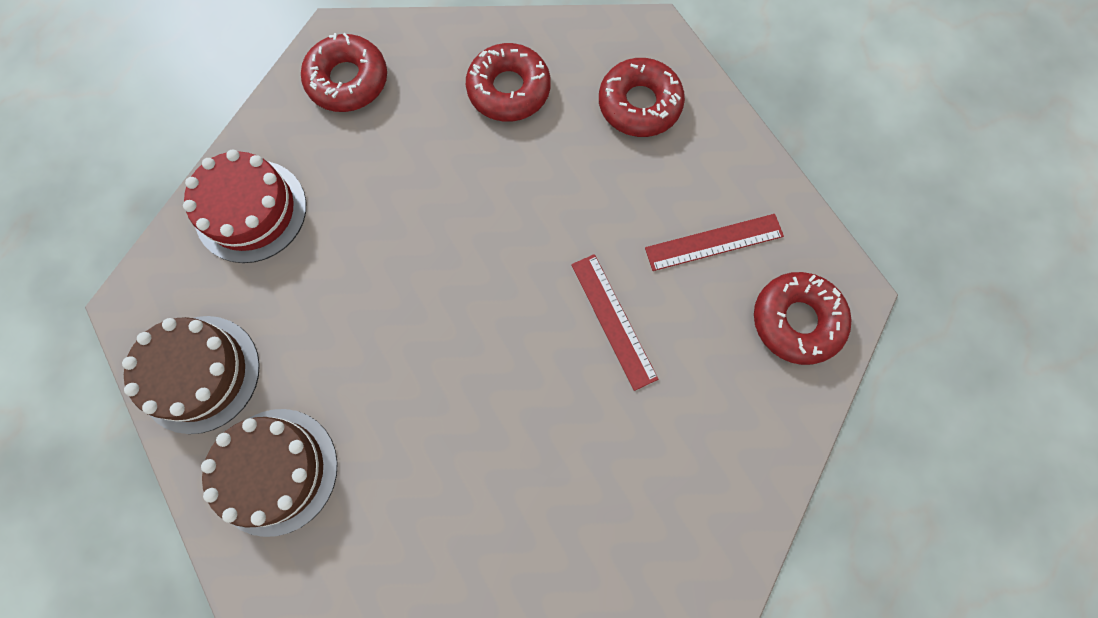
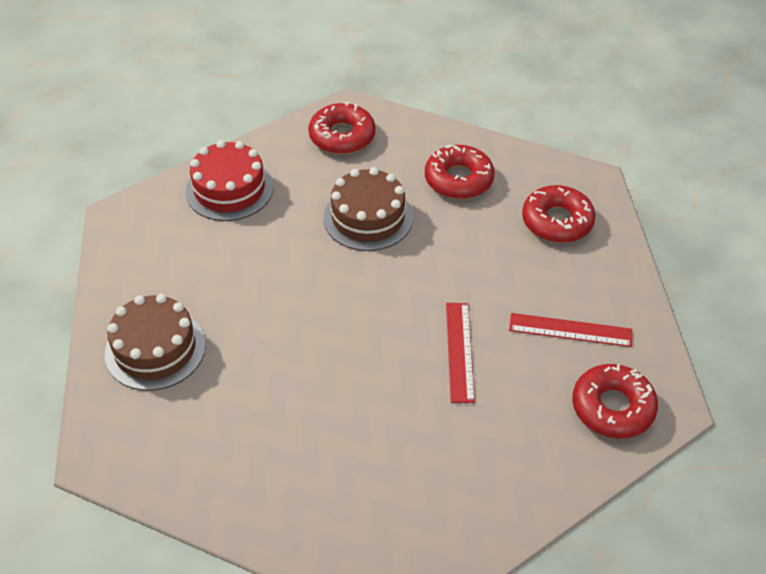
camera: 25 degrees right, 25 degrees down
(200, 373) = (138, 271): brown cake -> brown cake (368, 217)

